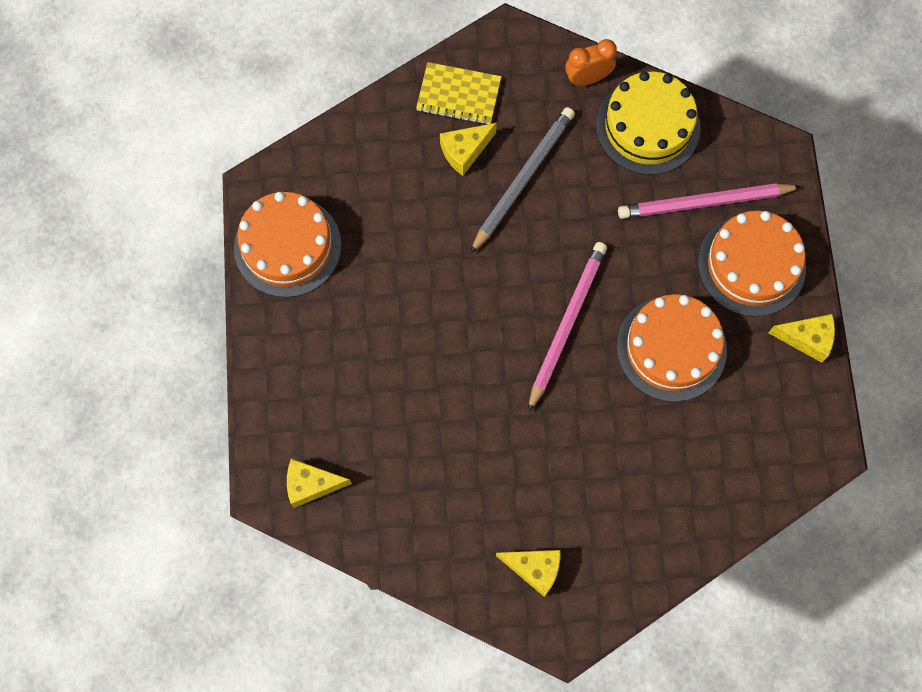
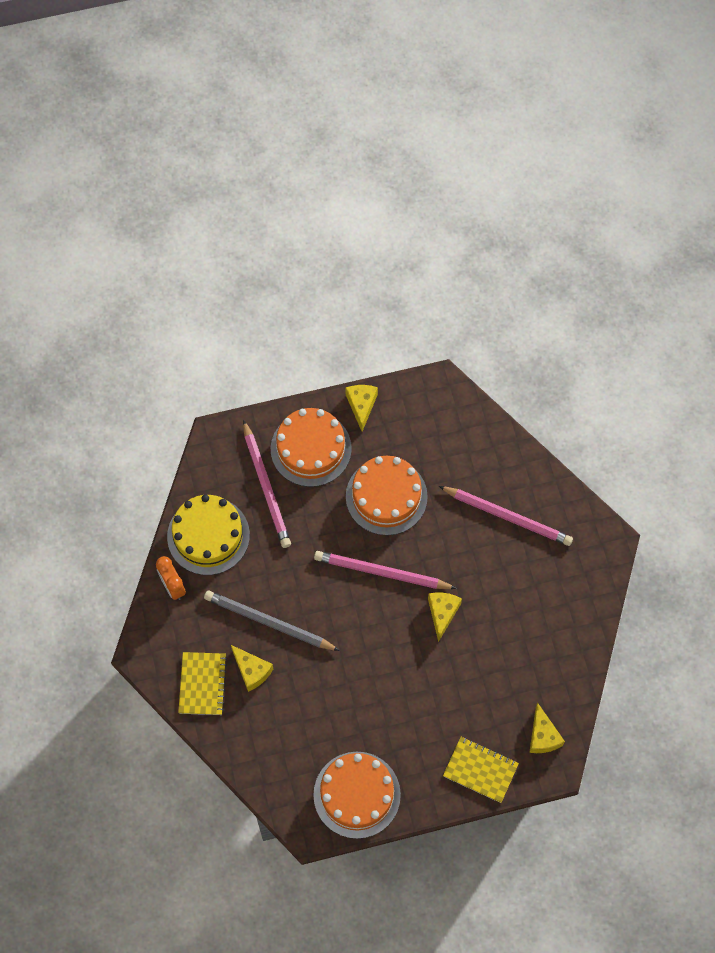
camera: 100 degrees left, 5 degrees down
(285, 398) = (480, 770): none -> yellow notebook
(534, 569) = (568, 568): yellow cheese -> yellow cheese (442, 613)
(620, 501) = (507, 516): none -> pink pencil

